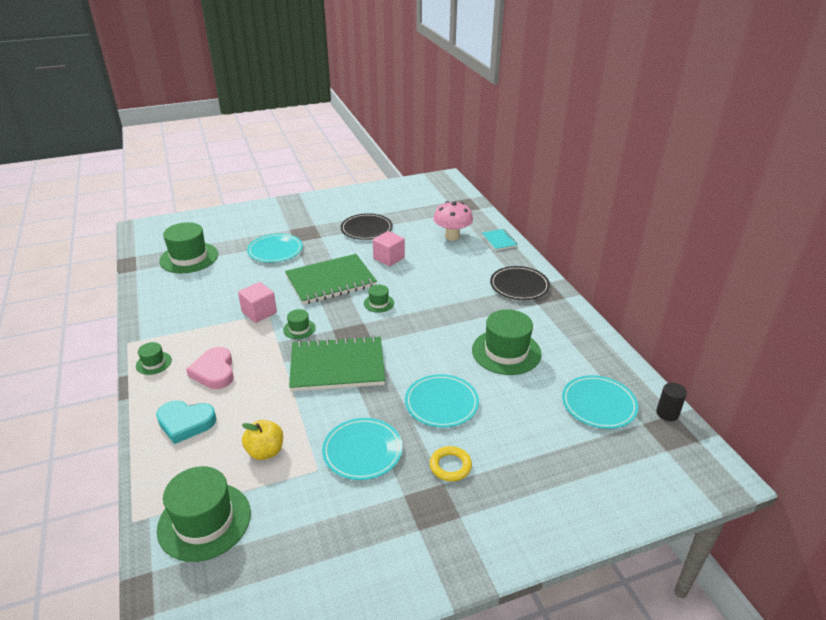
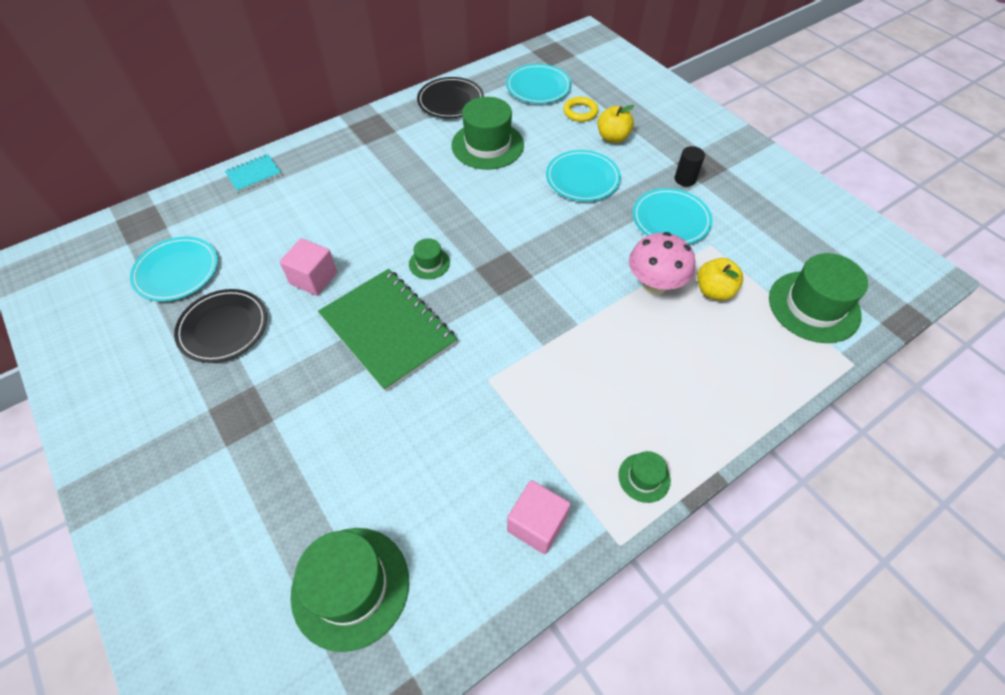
camera: 105 degrees left, 20 degrees up
(185, 423) = (719, 381): turquoise heart -> none
(214, 371) = (626, 392): pink heart -> none
(259, 312) = (488, 392): pink cube -> pink cube (537, 524)
(275, 250) = (306, 439): turquoise plate -> turquoise plate (176, 271)
(299, 329) = (509, 330): green hat -> none
(337, 366) = (564, 271): green notebook -> none
(450, 466) = (655, 161): yellow ring -> yellow ring (580, 112)
(452, 236) = (244, 221): pink mushroom -> pink mushroom (654, 285)
(498, 442) = (612, 138): none -> yellow apple
(519, 285) = (361, 147): black plate -> black plate (450, 101)
(667, 413) = (532, 54): black cylinder -> black cylinder (685, 179)

